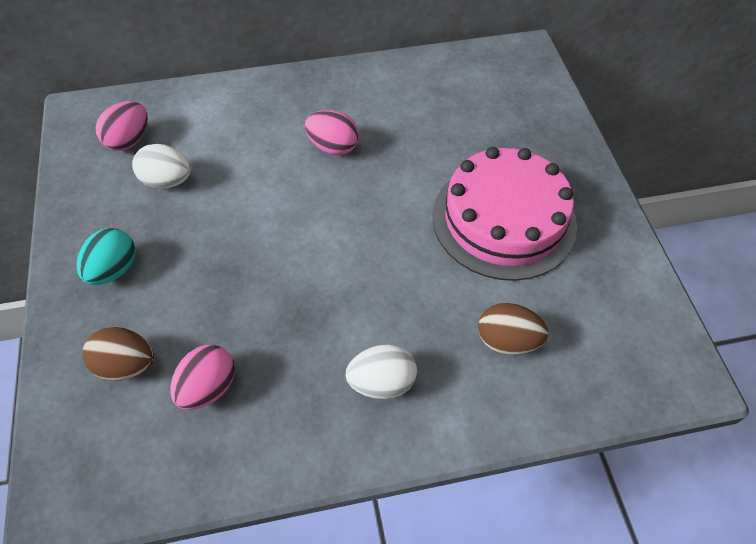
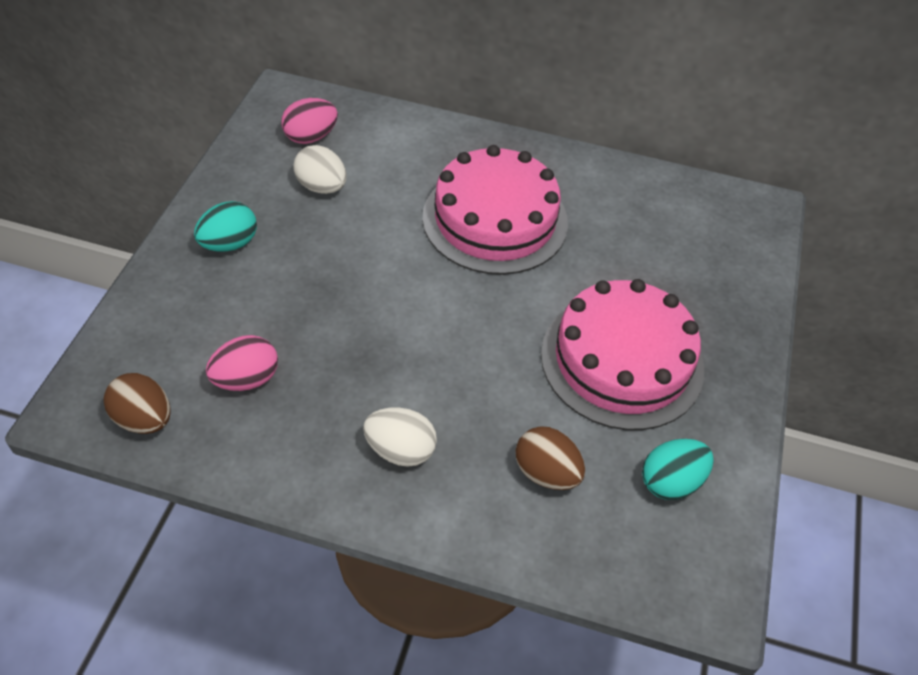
camera: 25 degrees right, 5 degrees down
(126, 365) = (191, 328): brown egg -> brown egg (144, 419)
(333, 147) = (495, 219): pink egg -> pink cake
(600, 300) = (671, 482): none -> turquoise egg

